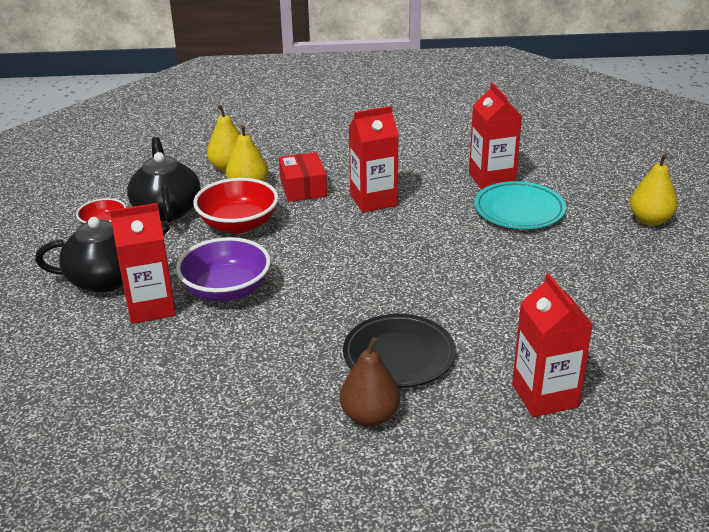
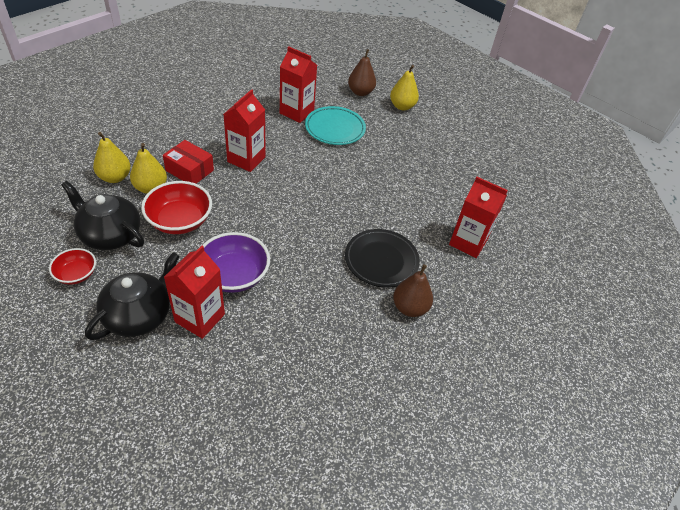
camera: 50 degrees left, 15 degrees up
(607, 187) = (360, 92): none -> brown pear

